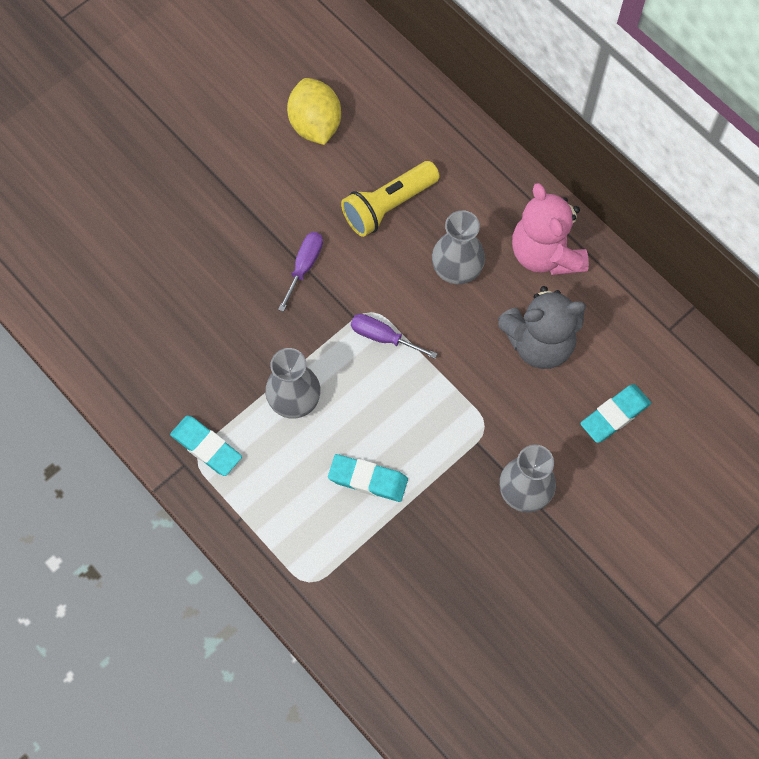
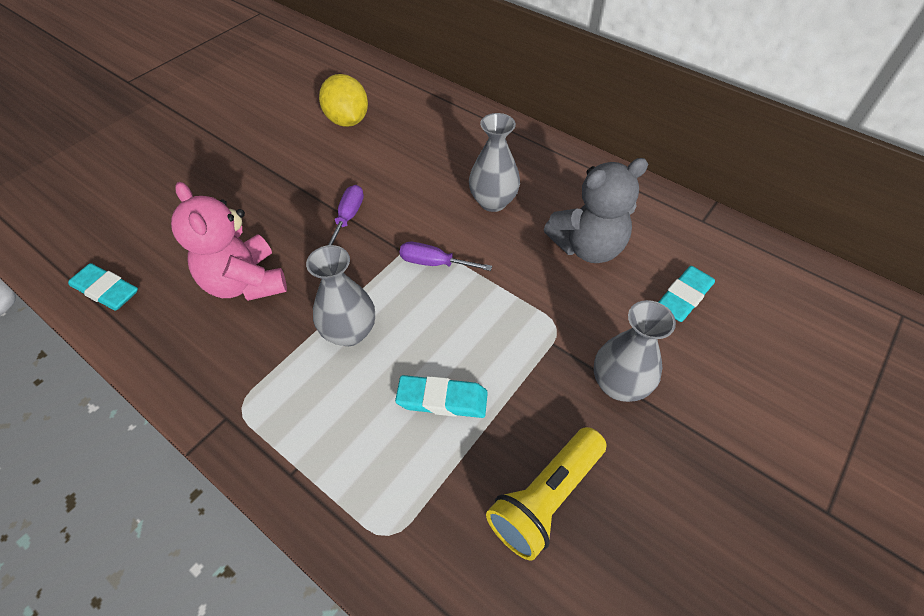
camera: 10 degrees left, 15 degrees down
(206, 447) = (252, 394): turquoise eraser -> turquoise eraser (106, 290)
(388, 206) = (420, 165): yellow flashlight -> yellow flashlight (546, 498)
(545, 253) = (569, 180): pink teddy bear -> pink teddy bear (245, 282)

